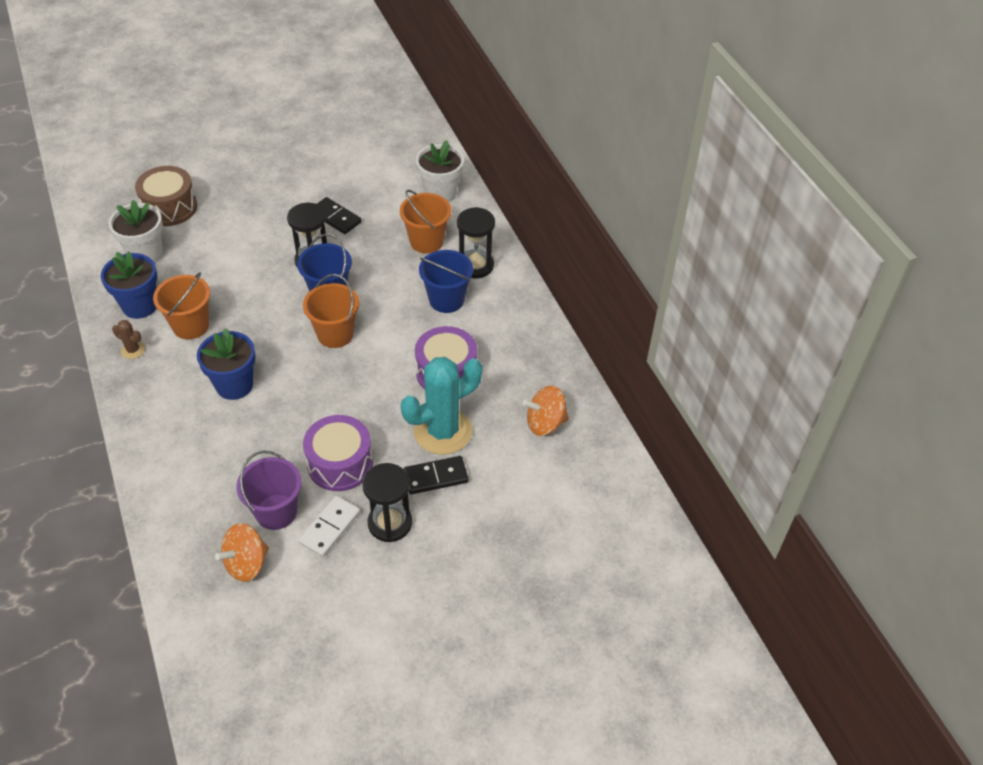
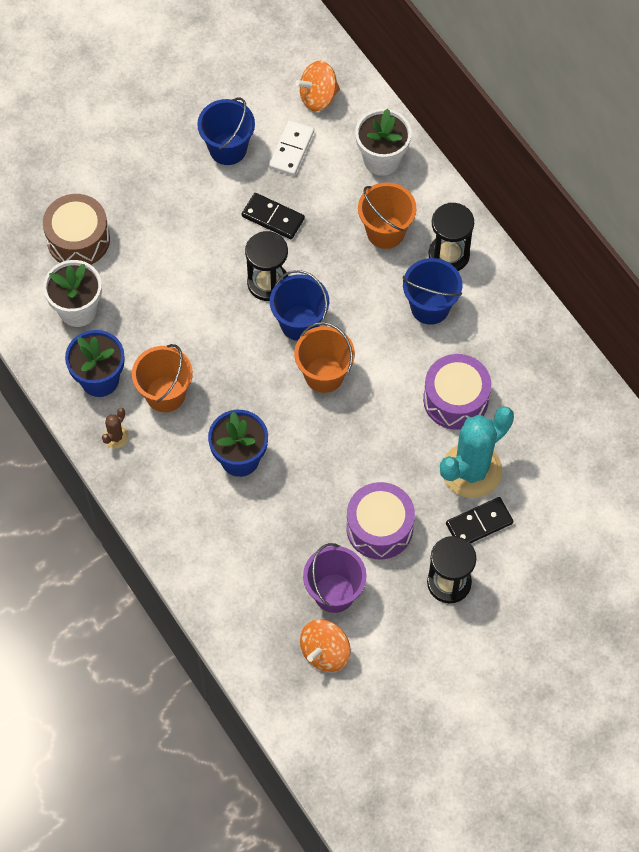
camera: 10 degrees left, 15 degrees up
(133, 350) = (116, 437): brown cactus -> brown cactus turned 75 degrees counterclockwise
(317, 168) = (228, 149): none -> blue bucket
(329, 527) = (392, 599): white domino -> white domino (291, 149)
(545, 423) = (572, 440): orange spinning top -> orange spinning top (318, 97)

